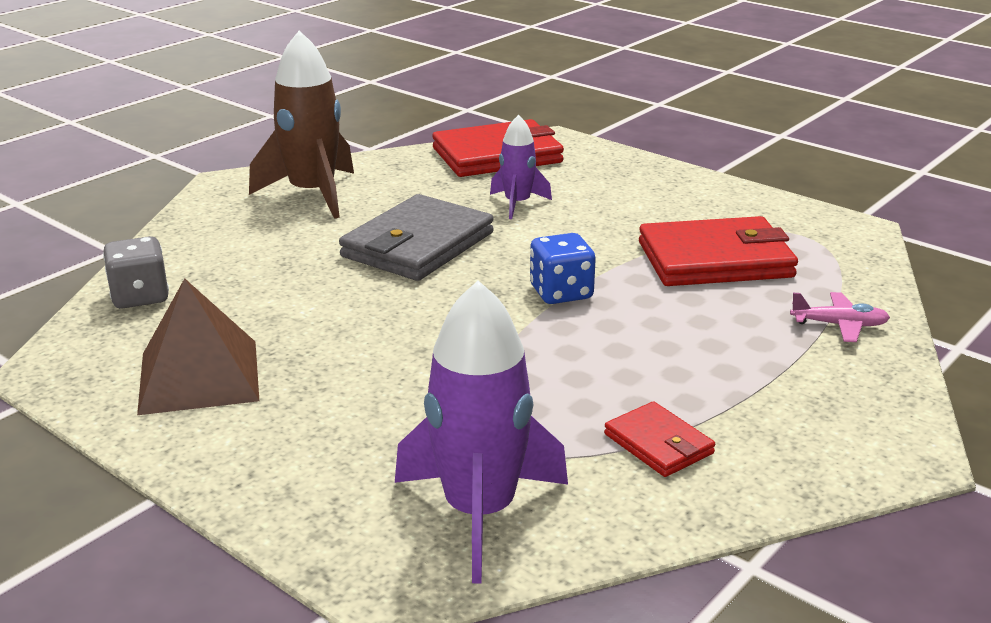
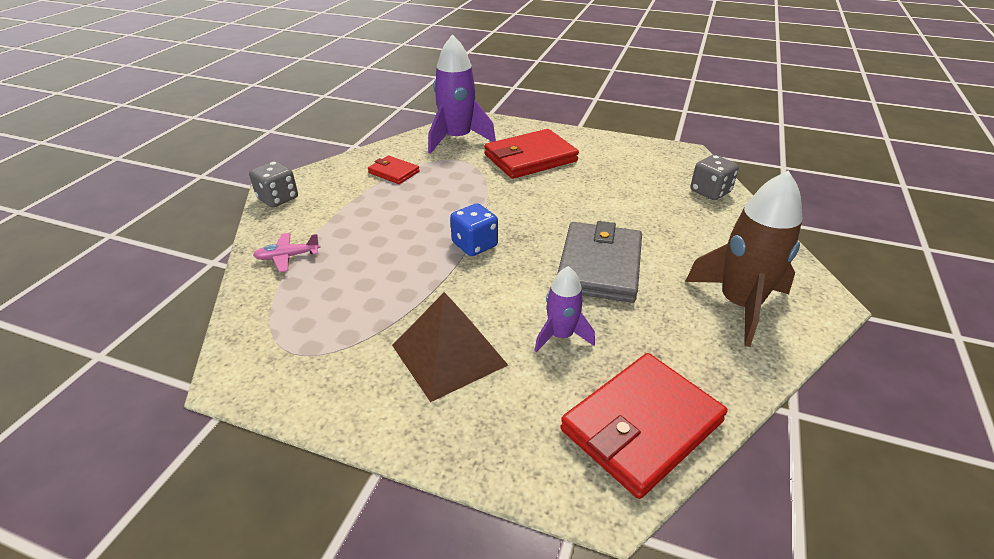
camera: 160 degrees right, 10 degrees up
(199, 376) = (619, 161): brown pyramid -> brown pyramid (449, 354)
(715, 259) = (371, 301): red wallet -> red wallet (530, 158)
(895, 429) = (278, 198): none -> grey dice

